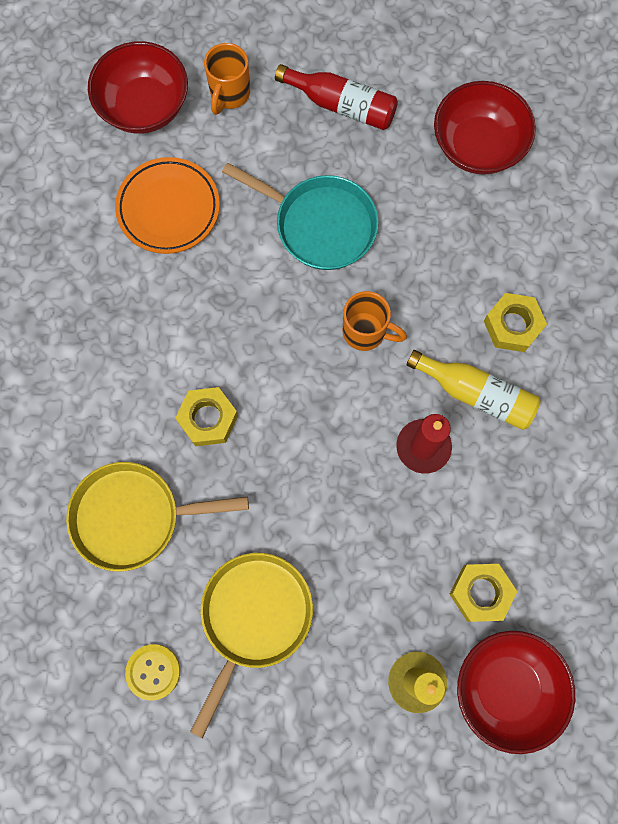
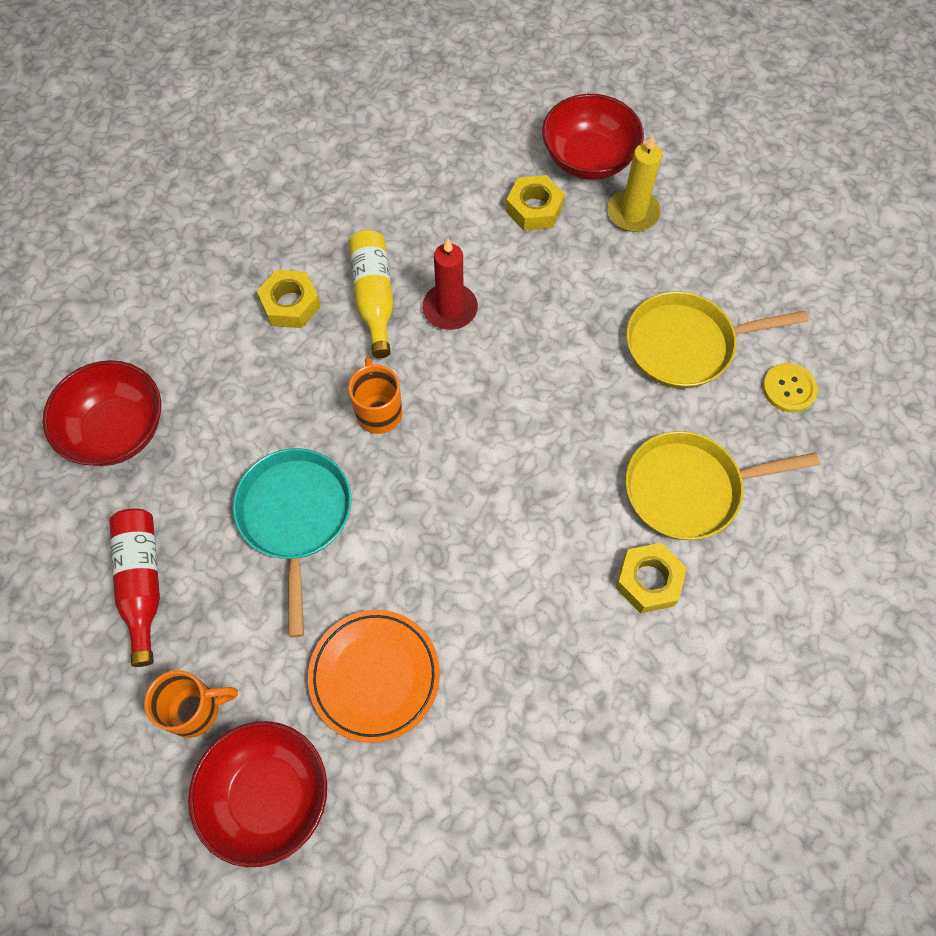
camera: 125 degrees left, 10 degrees down
(133, 517) = (689, 489): yellow pan -> yellow pan turned 120 degrees clockwise
(208, 419) = (557, 488): yellow nut -> yellow nut (648, 581)

